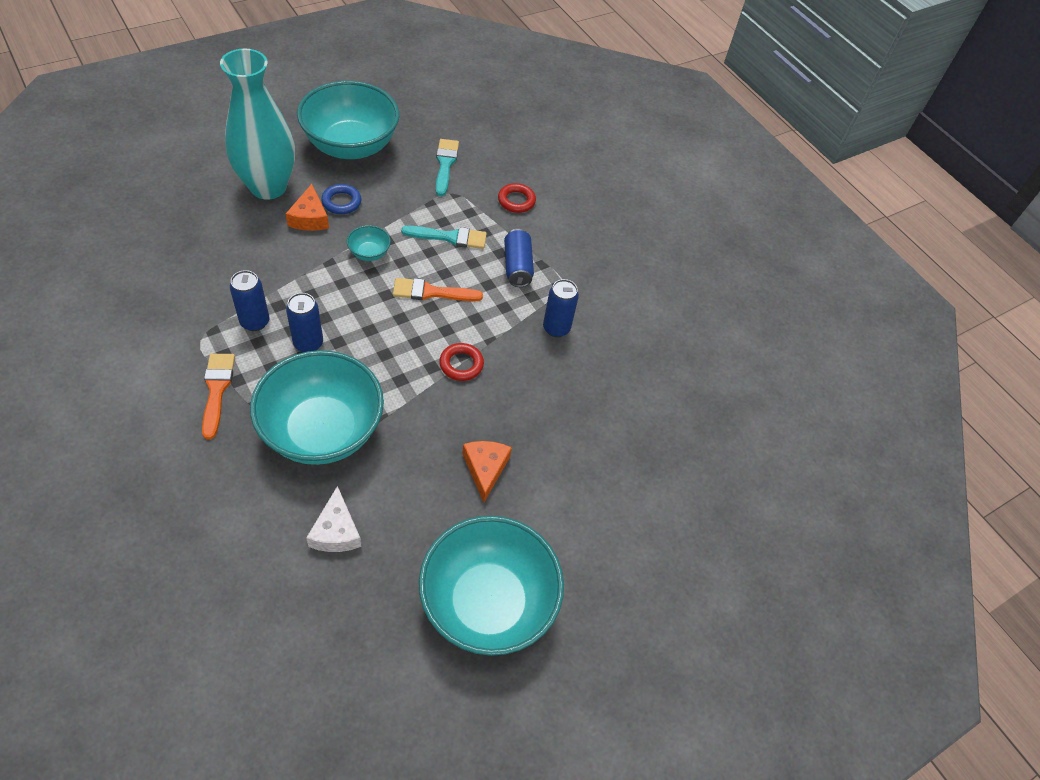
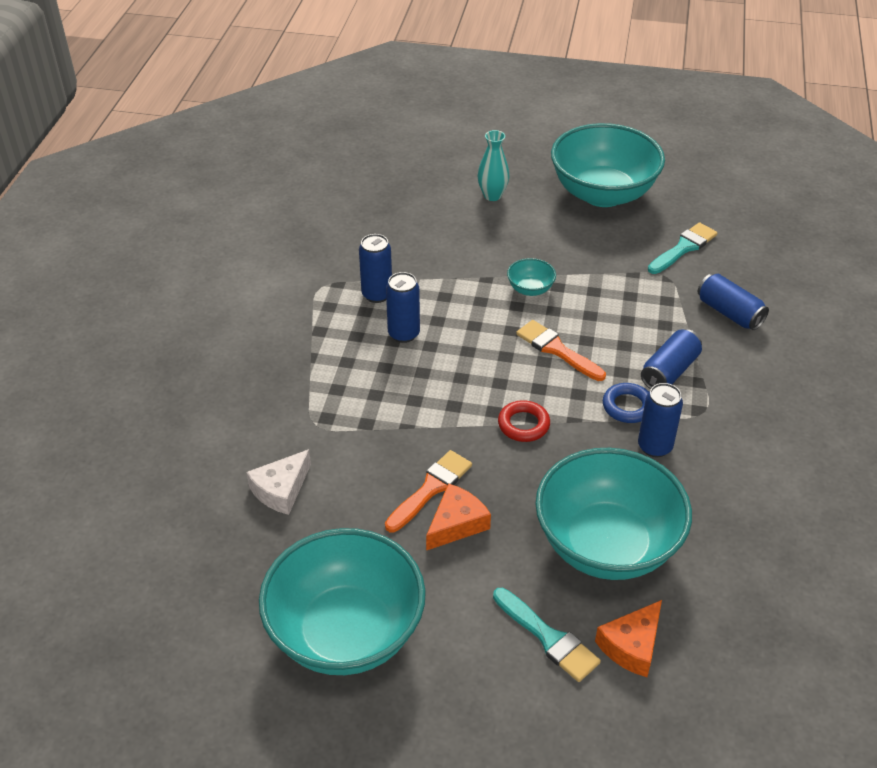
camera: 50 degrees right, 10 degrees down
(217, 390) = (297, 330): orange brush -> orange brush (431, 489)
(268, 187) = (492, 195): turquoise vase -> turquoise vase, size x0.46
(310, 218) = (504, 236): orange cheese -> orange cheese (632, 645)
(322, 431) = (347, 407): turquoise bowl -> turquoise bowl (606, 545)
(341, 202) = (546, 236): blue ring -> blue ring (627, 406)
(449, 237) = (623, 312): turquoise brush -> turquoise brush (548, 638)
(516, 201) = (729, 313): red ring -> blue can

